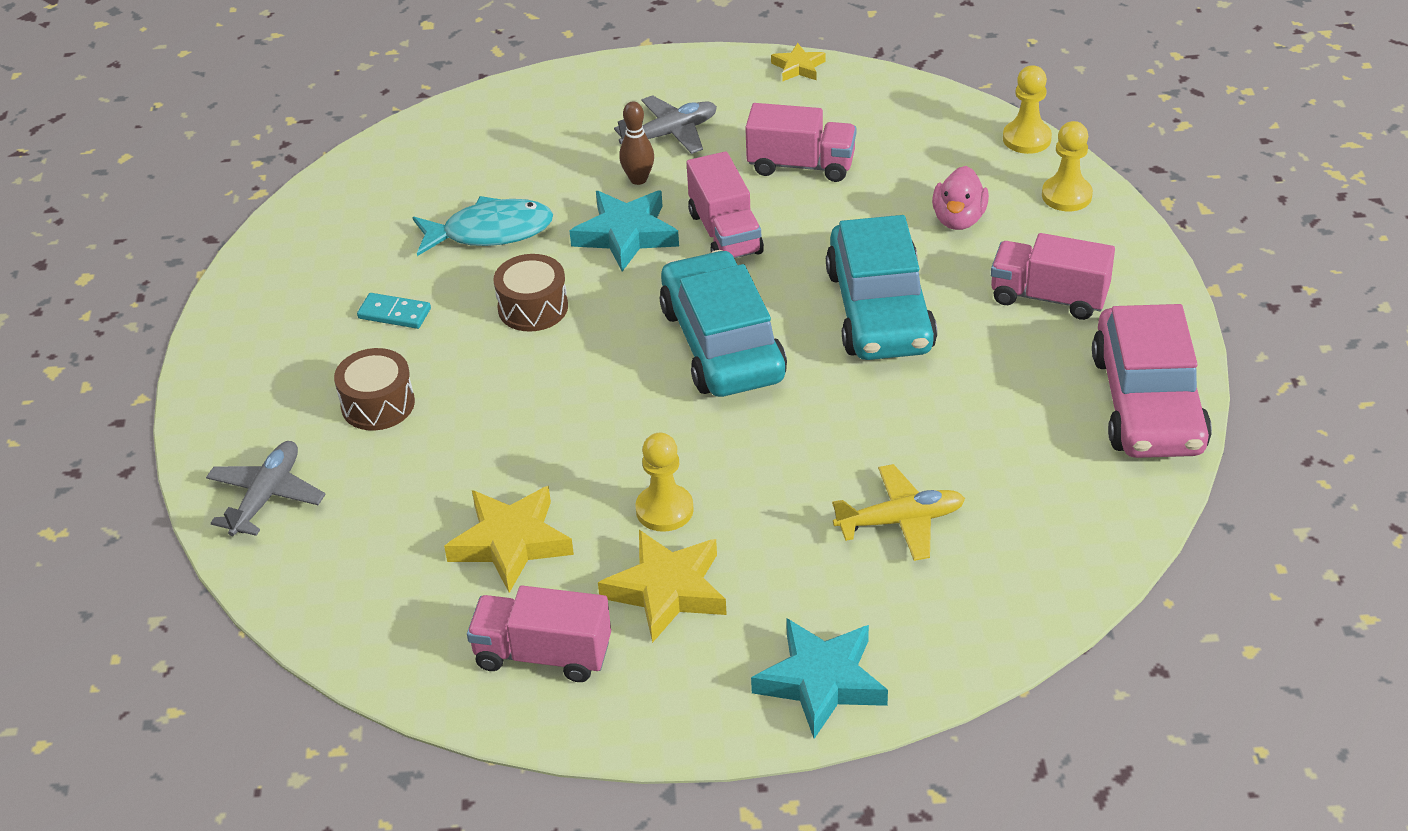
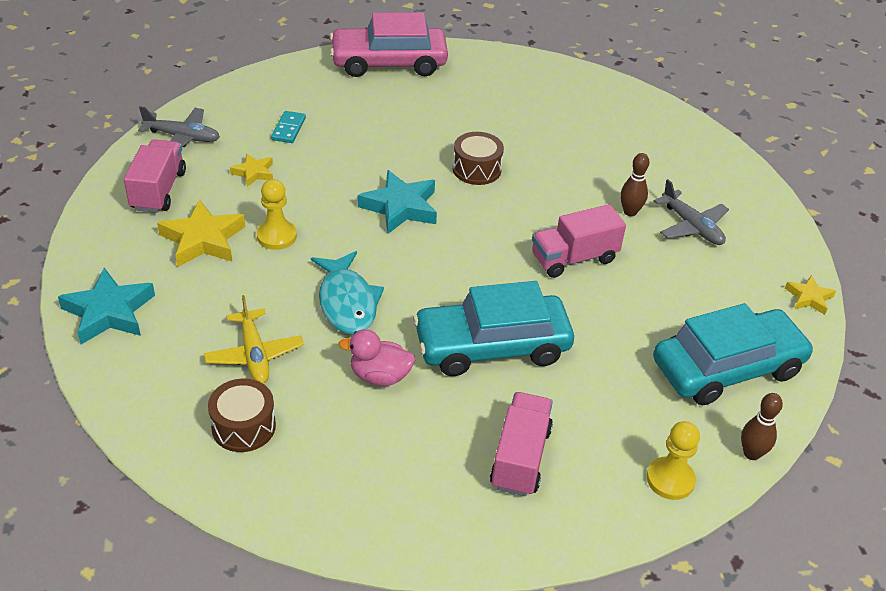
camera: 80 degrees right, 0 degrees up
(267, 496) = (302, 81): grey plane -> grey plane (183, 137)
(378, 404) = (379, 113): brown drum -> brown drum (243, 426)
(394, 314) = (465, 113): turquoise domino -> turquoise domino (288, 129)
(490, 232) = (554, 146): turquoise fish -> turquoise fish (347, 302)
(510, 543) = (254, 173): yellow star -> yellow star, size x0.55
(626, 235) = (562, 208): turquoise star -> turquoise star (400, 207)
(722, 343) = (446, 259): turquoise car -> turquoise car (727, 368)
(801, 165) = (670, 300): pink truck -> none
(958, 219) = (619, 399): pink duck -> pink duck (380, 376)
(1026, 139) = (751, 453): yellow pawn -> brown bowling pin
(1147, 402) = (384, 521): pink car -> pink car (389, 63)

